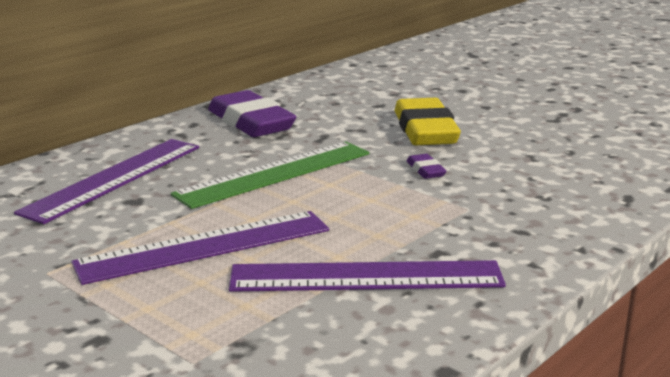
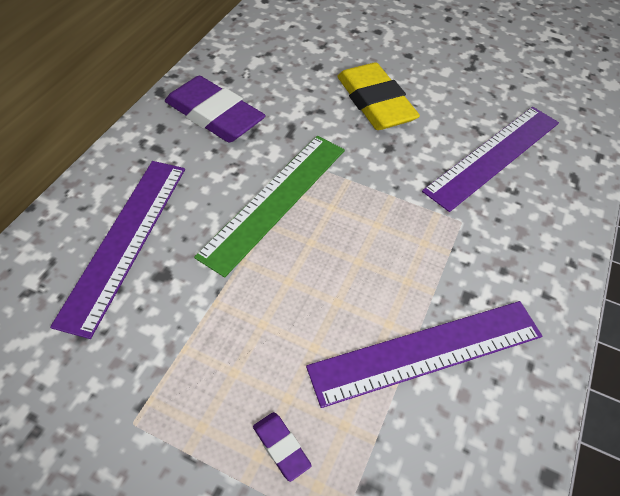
camera: 20 degrees left, 30 degrees up
(205, 247) = (266, 339): purple ruler -> purple ruler (494, 156)
(425, 170) = (403, 168): purple eraser -> purple eraser (281, 447)

